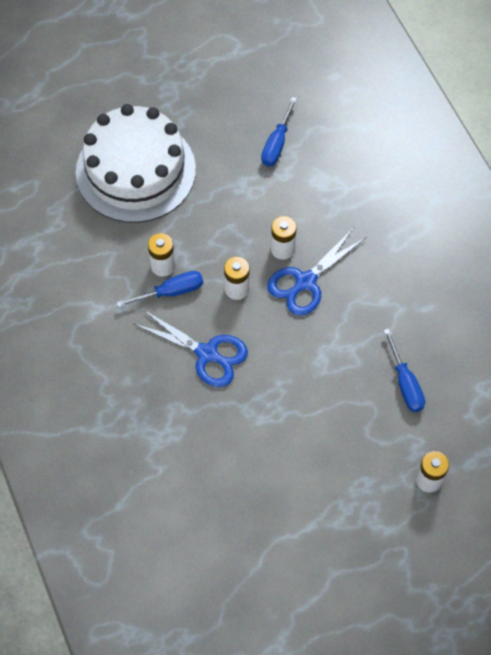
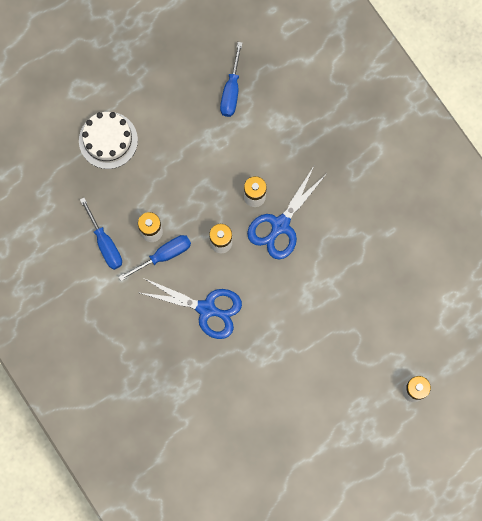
camera: 10 degrees left, 15 degrees up
(135, 171) = (108, 140): white cake -> white cake, size x0.53
(405, 383) = (381, 306): blue screwdriver -> blue screwdriver (105, 243)

